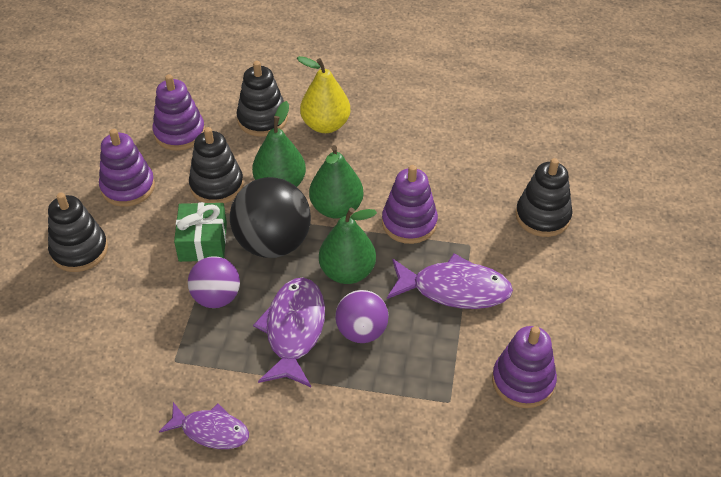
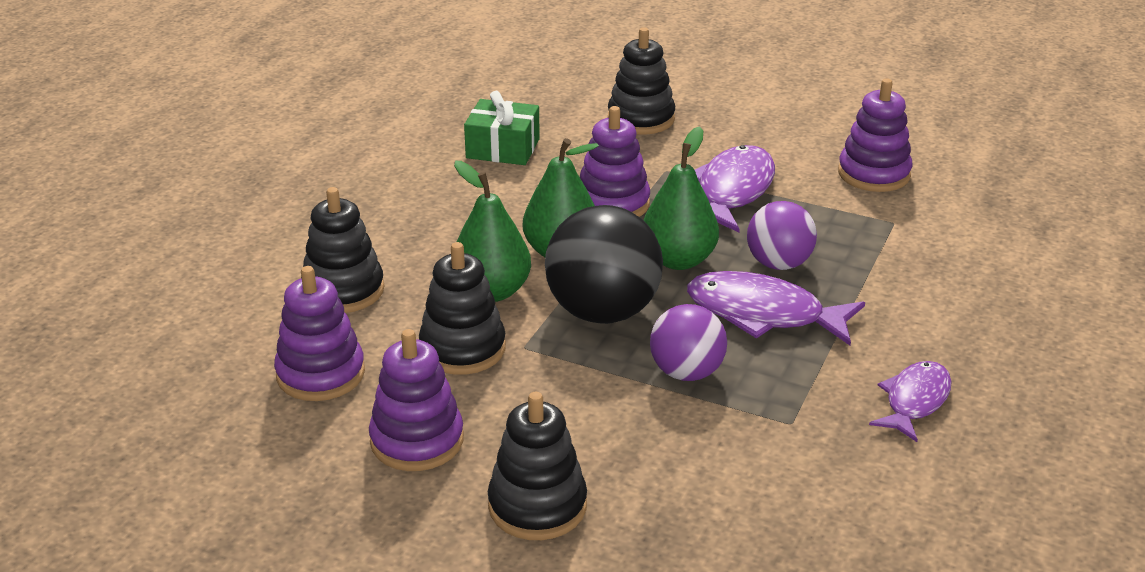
camera: 75 degrees left, 15 degrees down
(203, 242) = (574, 374): green gift -> green gift (503, 148)
(325, 125) = (392, 238): yellow pear -> none

